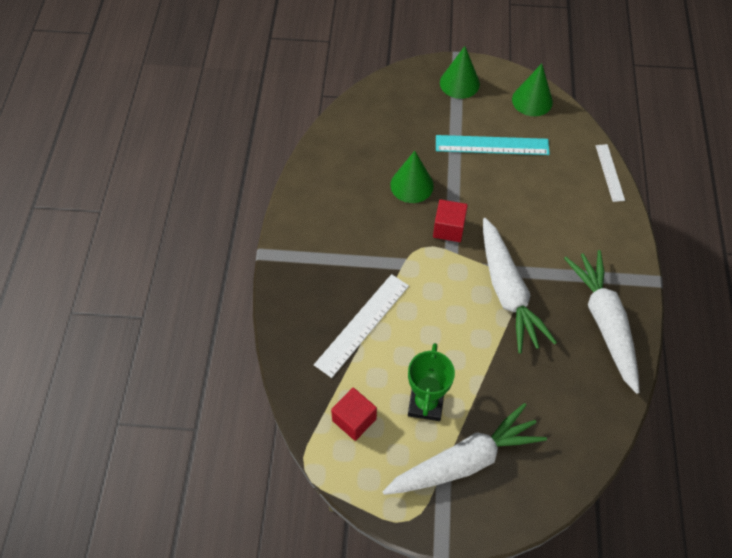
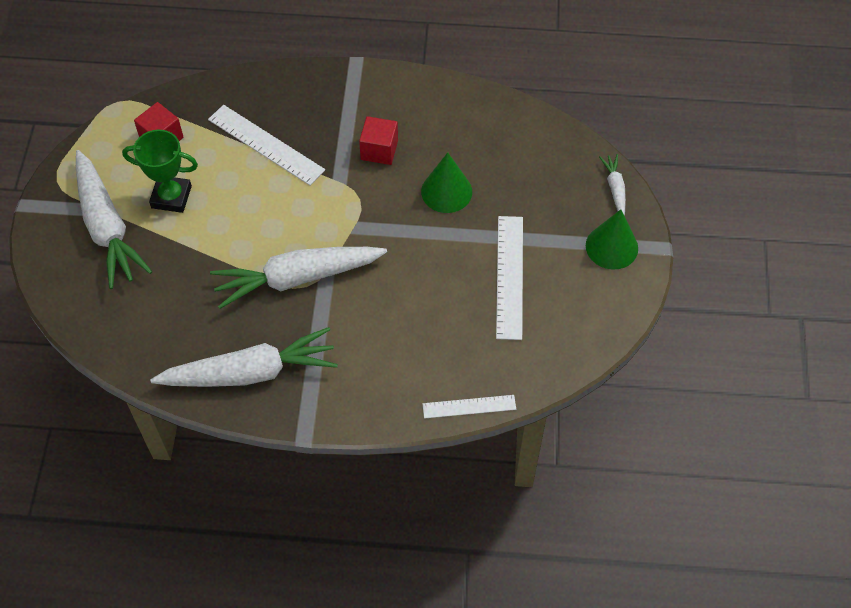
camera: 90 degrees right, 0 degrees up
(405, 78) = (615, 188): none -> white carrot
(448, 228) = (384, 225): red cube -> red cube (379, 150)
(492, 145) = (509, 276): turquoise ruler -> white ruler
(532, 100) = (588, 328): green cone -> none

